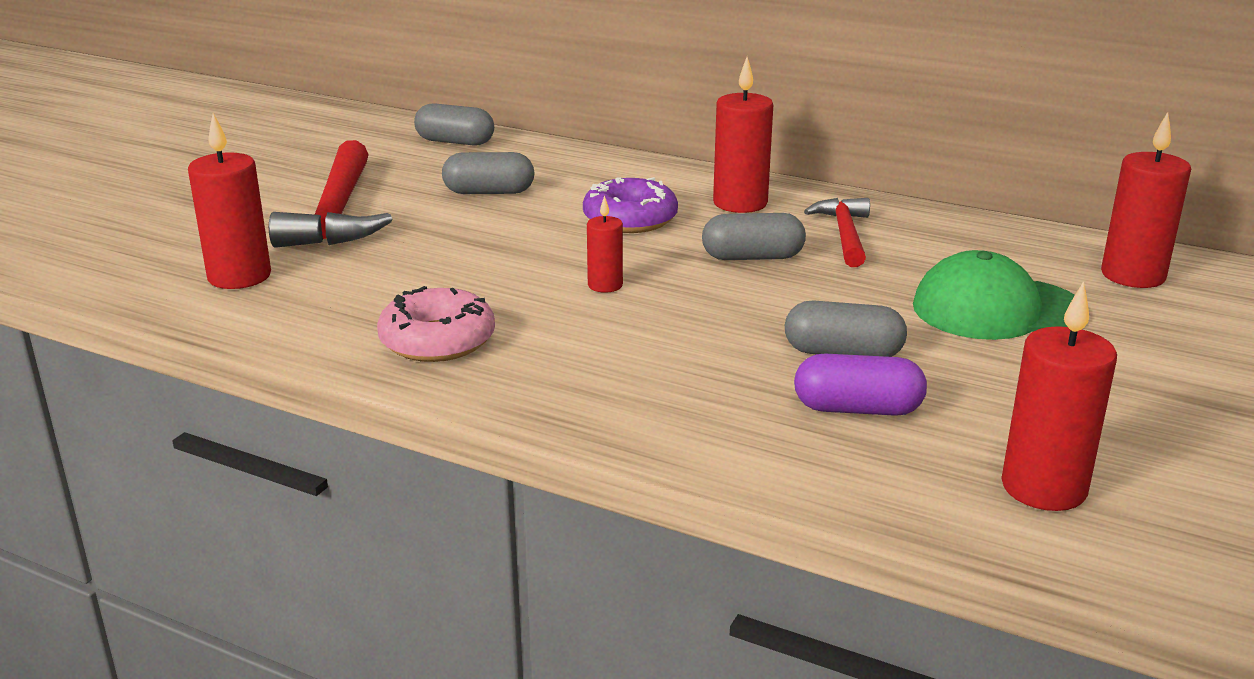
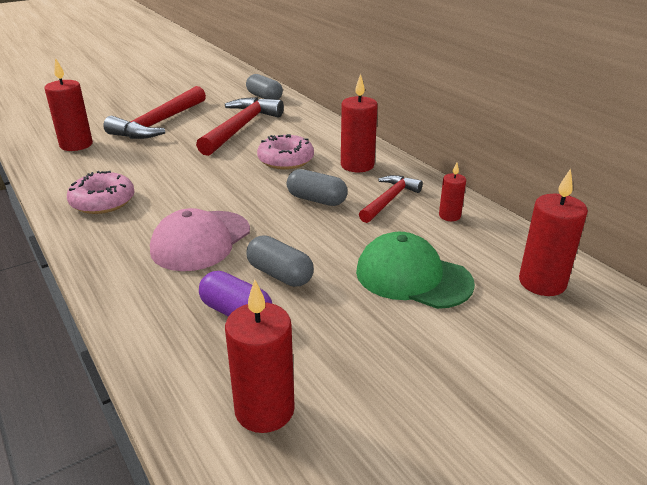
camera: 30 degrees right, 5 degrees up
(489, 192) = (240, 128): grey capsule -> red hammer
(605, 285) = (219, 194): red candle -> red candle (449, 216)
(630, 219) = (286, 160): purple donut -> pink donut
(676, 346) = (201, 241): none -> pink cap

